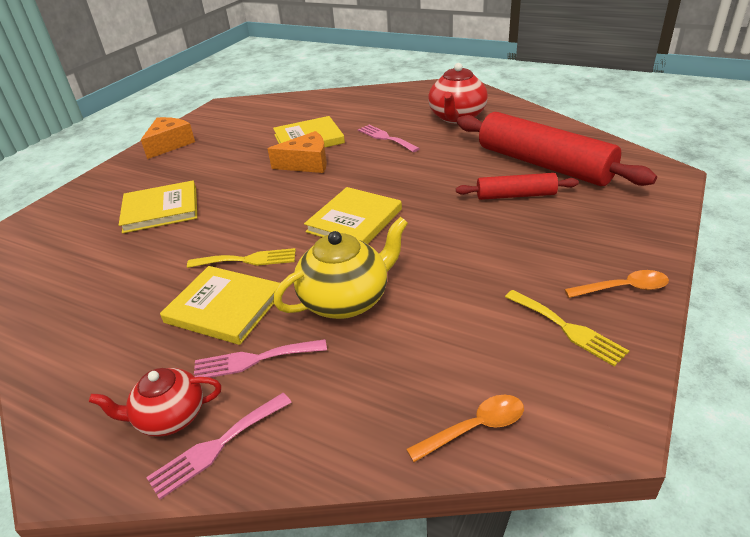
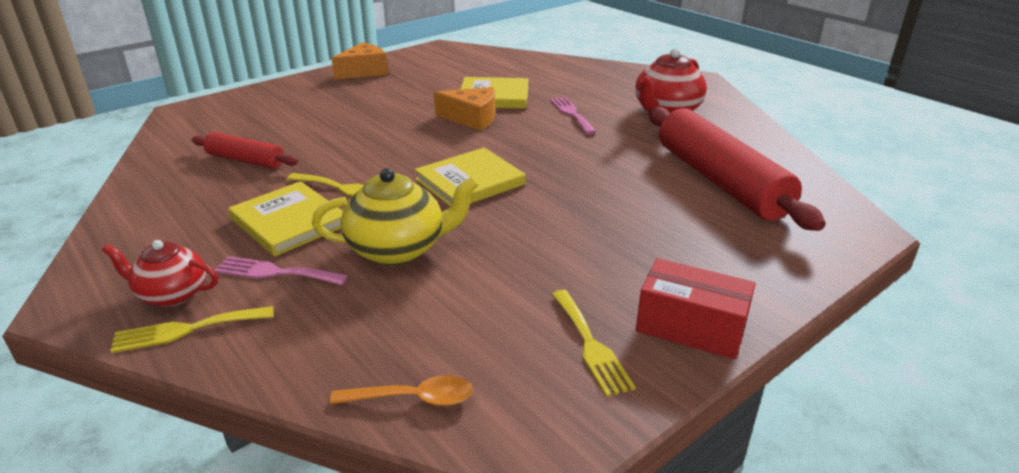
camera: 20 degrees right, 5 degrees down
(161, 209) = (308, 125): yellow book -> none
(218, 445) = (188, 329): pink fork -> yellow fork
(515, 195) = (658, 203): red rolling pin -> red rolling pin (246, 160)
(623, 288) = (690, 327): orange spoon -> red box

